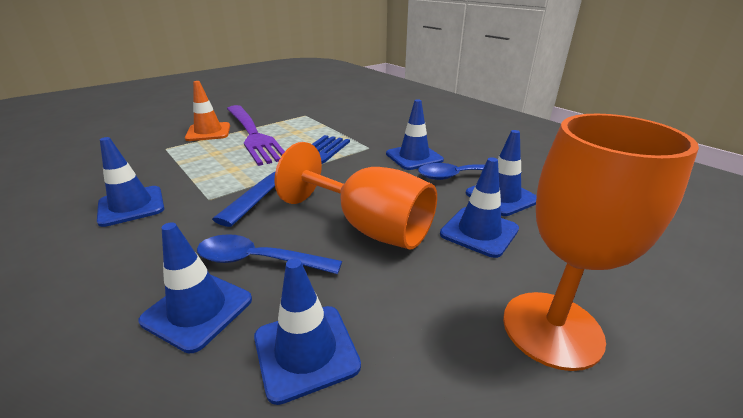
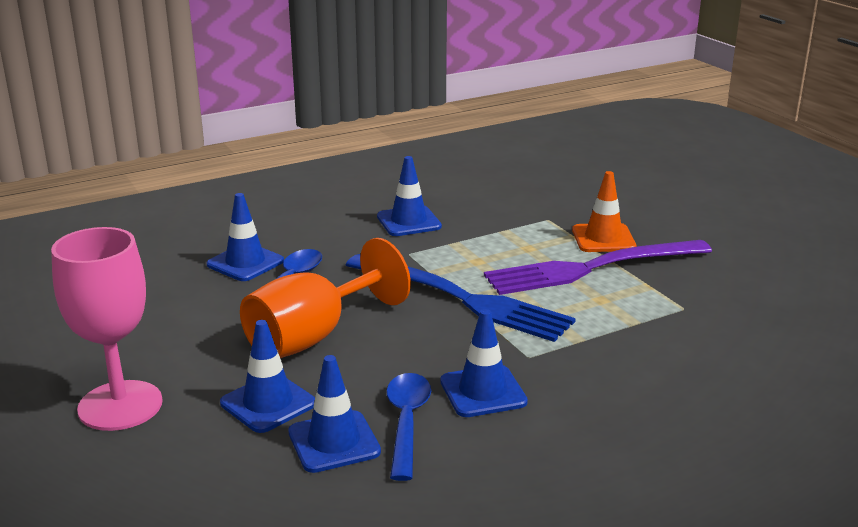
camera: 100 degrees right, 5 degrees down
(306, 351) = (180, 301): blue traffic cone -> none
(552, 329) = (120, 405): orange goblet -> pink goblet

